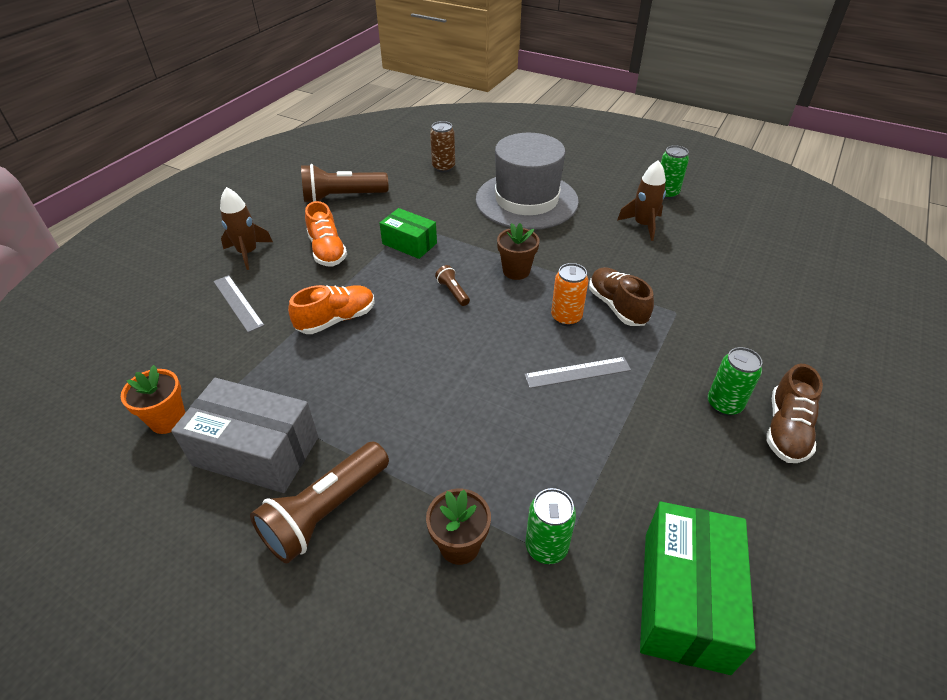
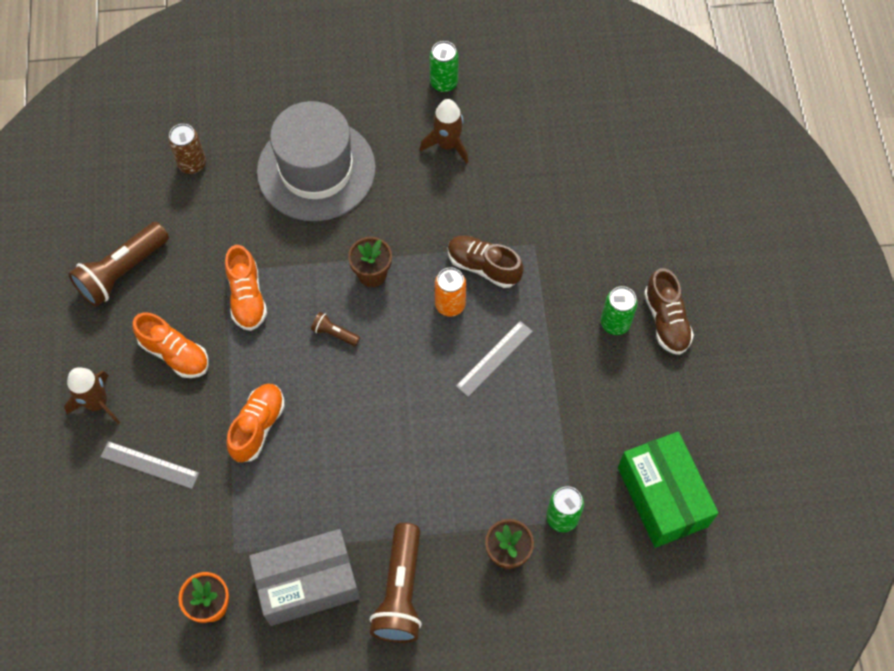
camera: 35 degrees left, 20 degrees up
(409, 243) = (247, 297): green box -> orange shoe

